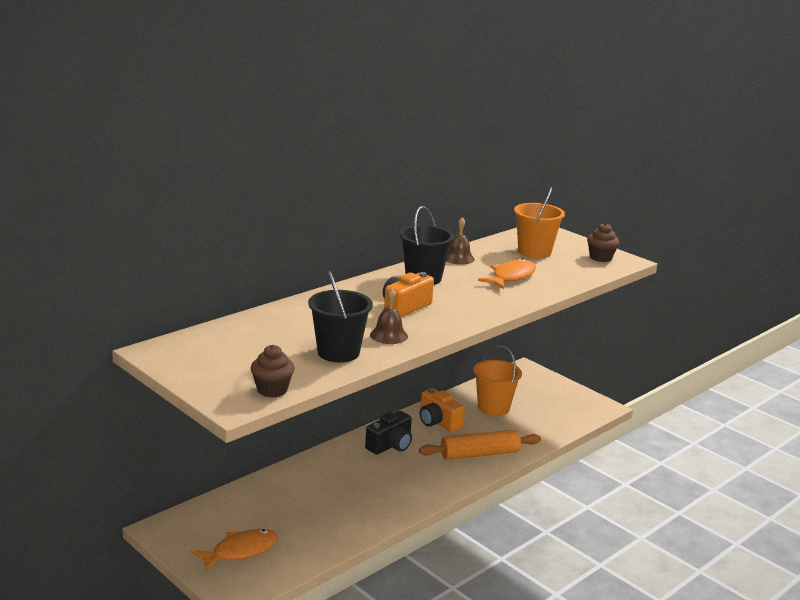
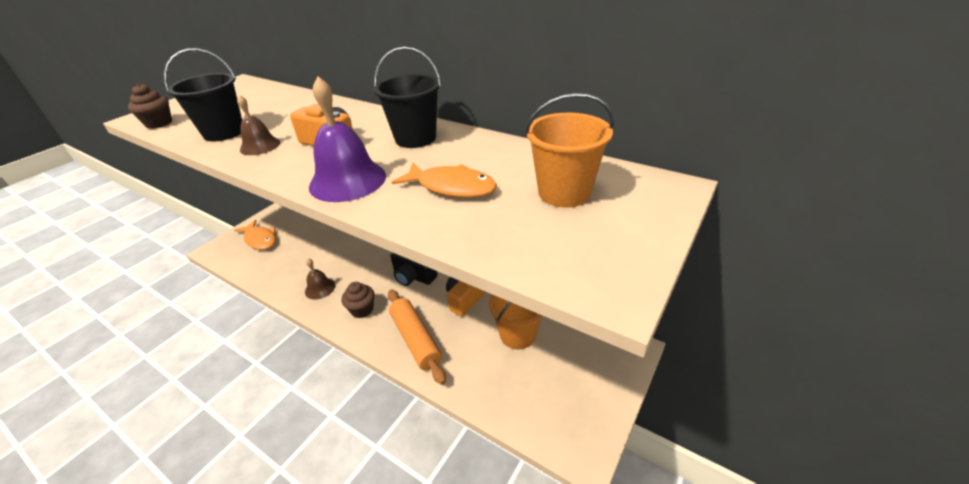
camera: 80 degrees right, 15 degrees up
(458, 258) = (492, 147): brown bell -> brown bell (320, 288)
(482, 305) = (347, 180): none -> purple bell
(600, 258) = (599, 258): brown cupcake -> brown cupcake (362, 309)

